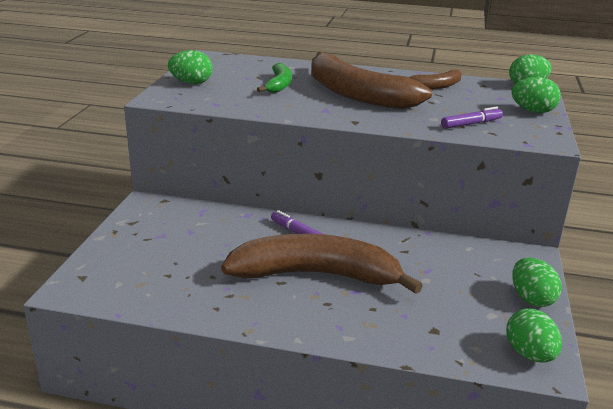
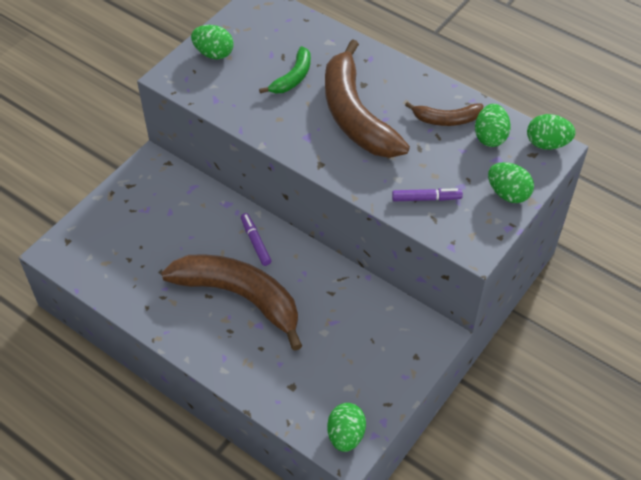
camera: 25 degrees right, 25 degrees up
(531, 299) = (395, 383): green egg -> green egg (490, 137)

